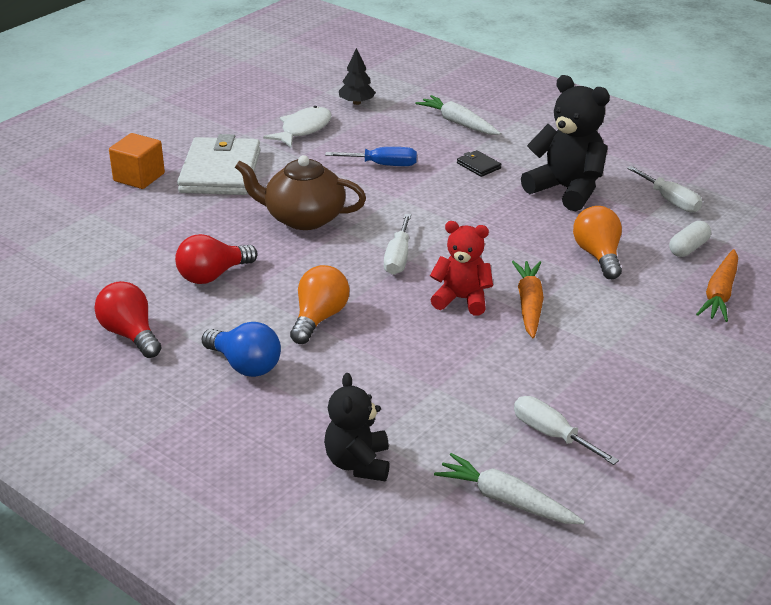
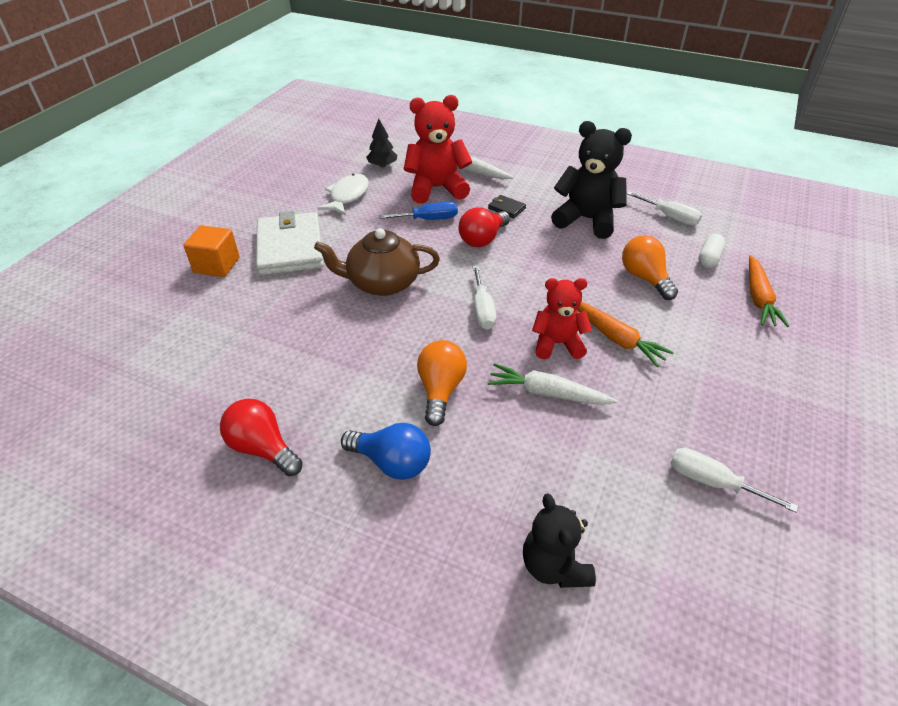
camera: 15 degrees left, 10 degrees up
(213, 275) = (322, 360): red light bulb -> red light bulb (483, 239)
(408, 135) = (436, 188): none -> red teddy bear
(506, 500) = (716, 578): white carrot -> white carrot (547, 393)
(529, 305) = (616, 338): orange carrot -> orange carrot turned 150 degrees clockwise

